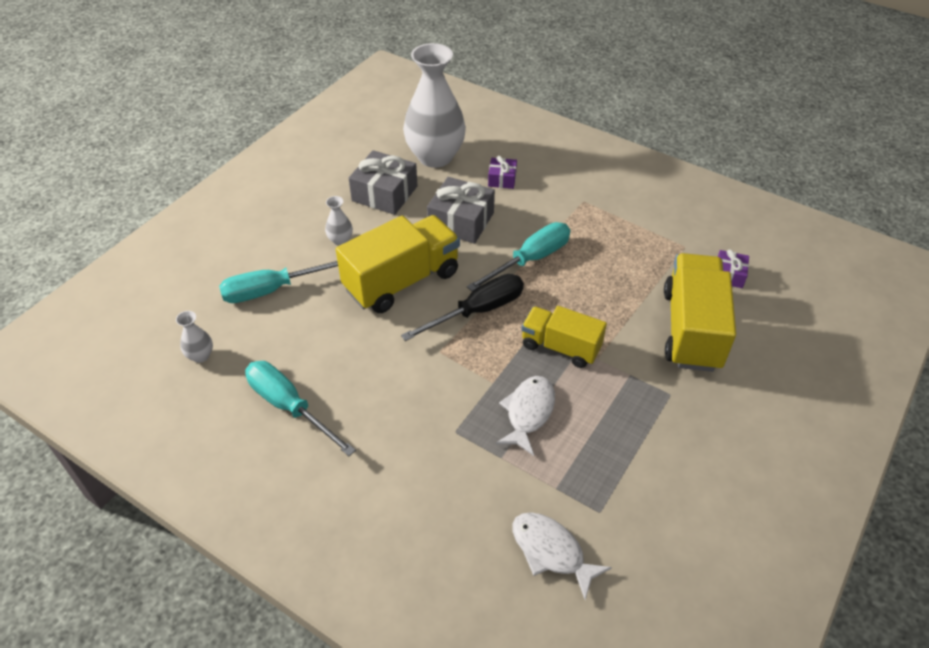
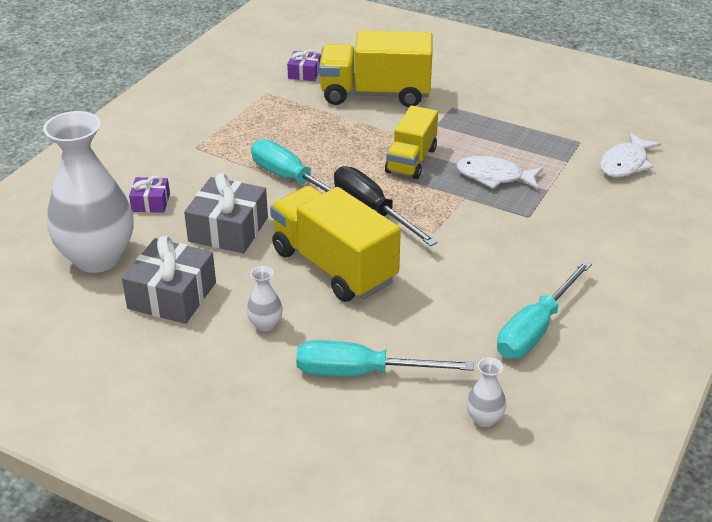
camera: 95 degrees left, 10 degrees down
(273, 289) = (361, 372): turquoise screwdriver -> turquoise screwdriver turned 120 degrees clockwise

